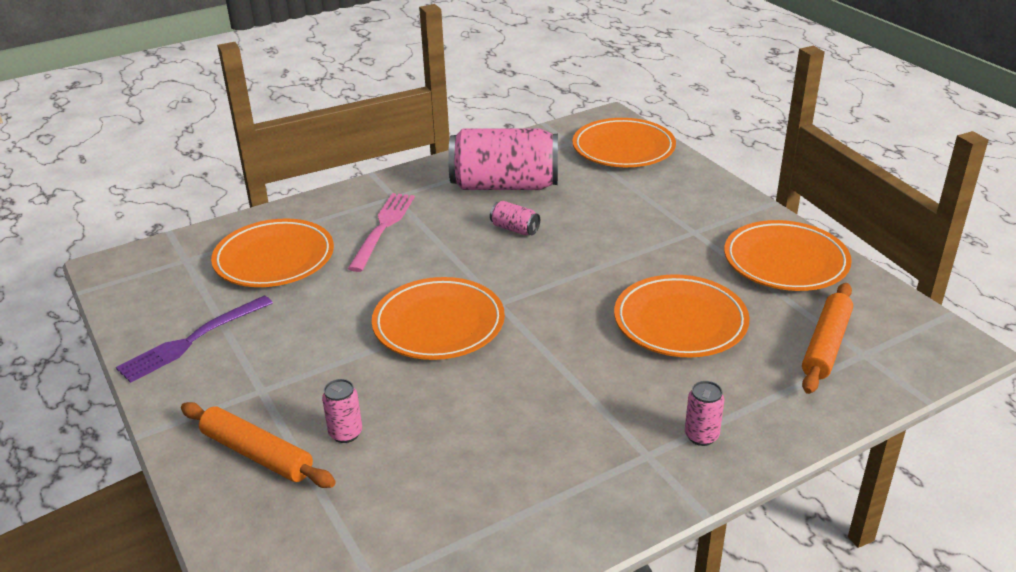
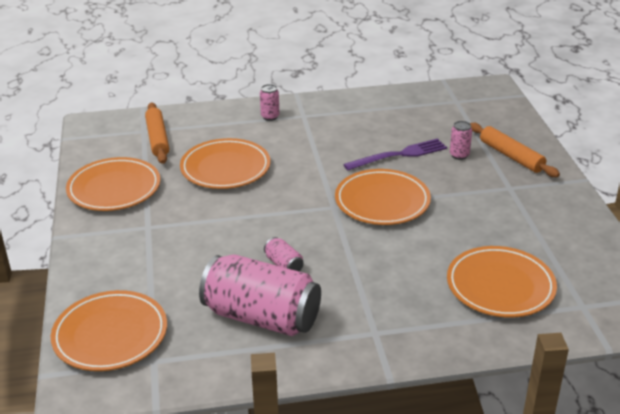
camera: 160 degrees left, 0 degrees up
(192, 340) = (562, 230): purple fork -> purple fork (399, 155)
(383, 228) = (397, 295): pink fork -> none
(826, 345) = (157, 138): orange rolling pin -> orange rolling pin turned 60 degrees counterclockwise

